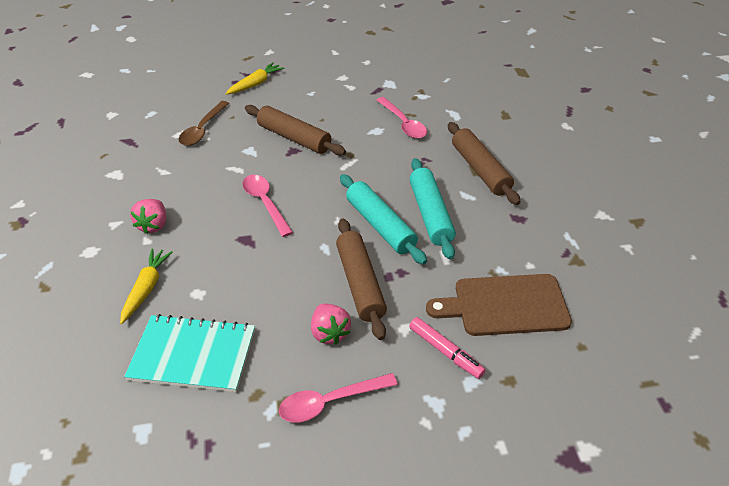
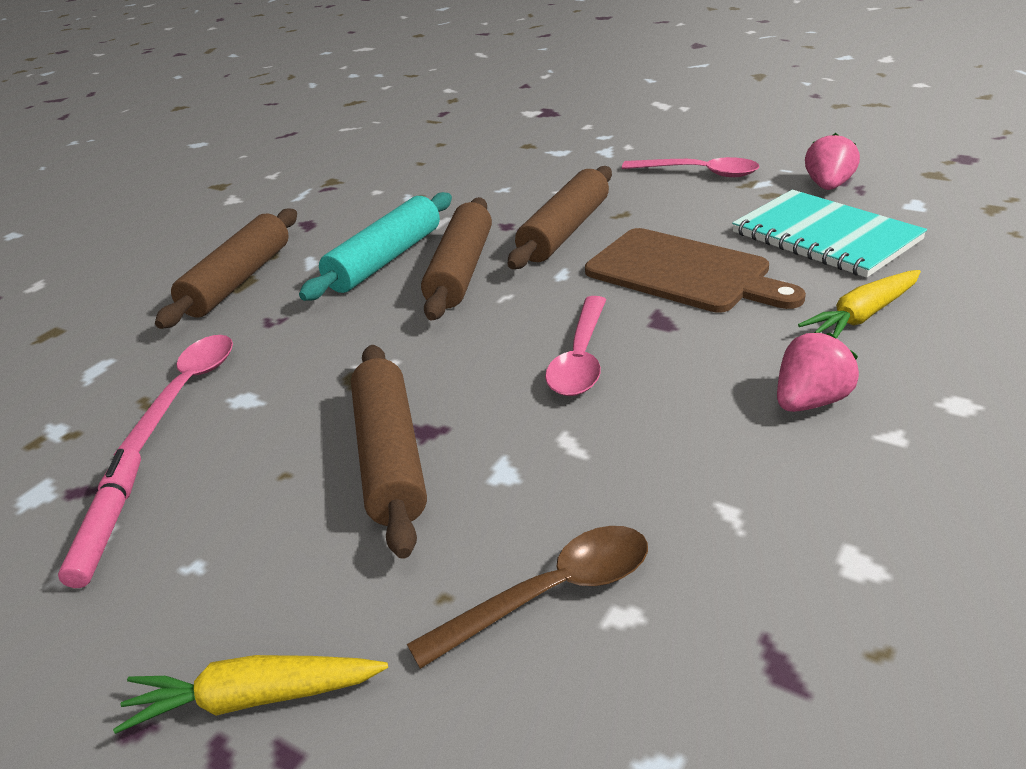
camera: 135 degrees left, 10 degrees down
(329, 333) = (648, 208): pink strawberry -> pink strawberry (828, 186)
(380, 225) = (460, 271): turquoise rolling pin -> brown rolling pin
(445, 352) = (553, 169): pink marker -> pink marker (109, 524)
(505, 305) = (452, 177): brown cutting board -> brown cutting board (684, 273)

